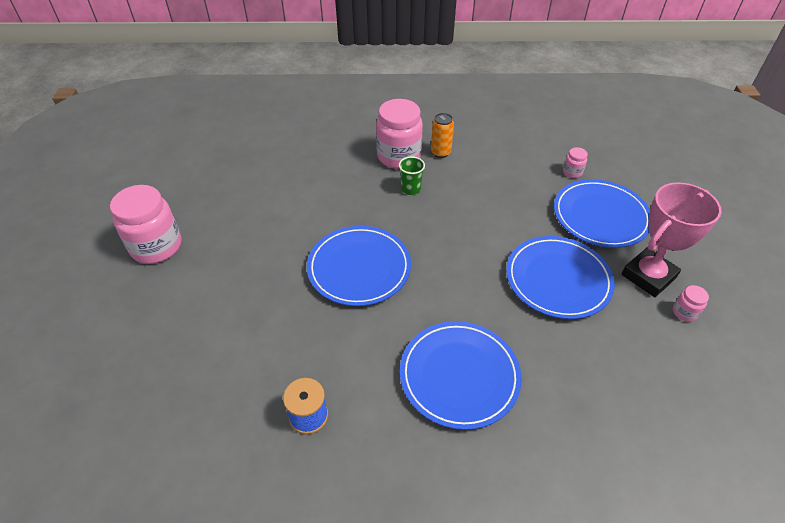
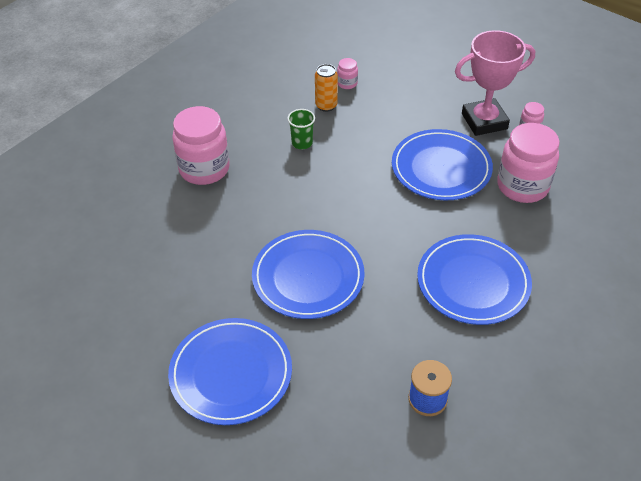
camera: 50 degrees left, 0 degrees up
(156, 247) = (114, 418): pink jar -> pink jar (522, 186)
(411, 189) = (254, 187): green cup -> green cup (302, 143)
(440, 152) = (233, 140): orange can -> orange can (326, 106)
(600, 216) = (407, 103): blue plate -> blue plate (231, 373)
(648, 276) = (484, 121): pink trophy -> pink trophy turned 75 degrees clockwise

